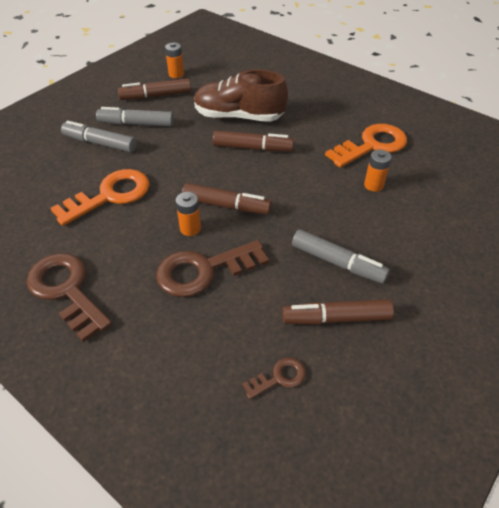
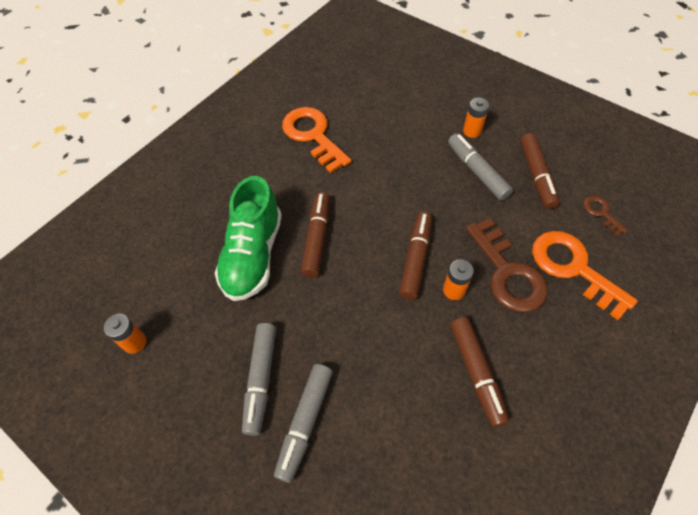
camera: 90 degrees left, 10 degrees up
(66, 290) = (563, 400): brown key -> none
(110, 195) = (411, 386): orange key -> orange key (573, 268)
(156, 96) = (192, 363): brown marker -> brown marker (476, 373)
(239, 116) = (253, 255): brown shoe -> green shoe
(337, 262) = (477, 171): grey marker -> grey marker turned 60 degrees counterclockwise
(373, 185) = (374, 139): orange battery -> orange battery (472, 131)

